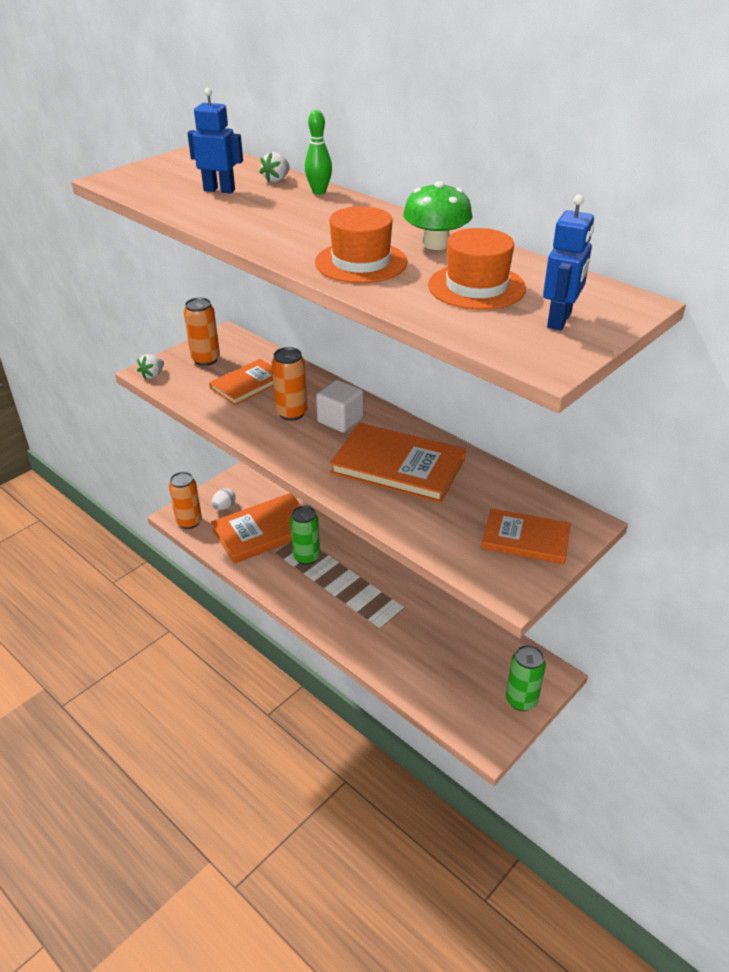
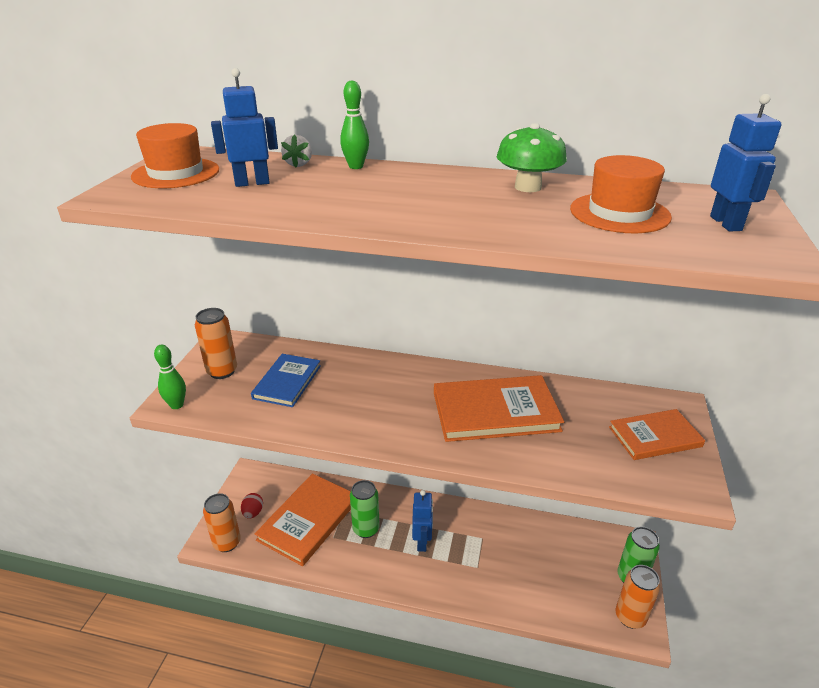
camera: 30 degrees left, 5 degrees down
(153, 375) = (177, 405): white strawberry -> green bowling pin
(224, 507) = (253, 513): white egg -> red egg
(248, 384) = (287, 382): orange book -> blue book
(291, 413) = (355, 396): orange can -> orange can (630, 617)
(340, 420) = (405, 387): white cube -> none
(347, 587) = (422, 542): none -> blue robot
(361, 262) = (491, 216): orange hat -> orange hat (176, 173)

